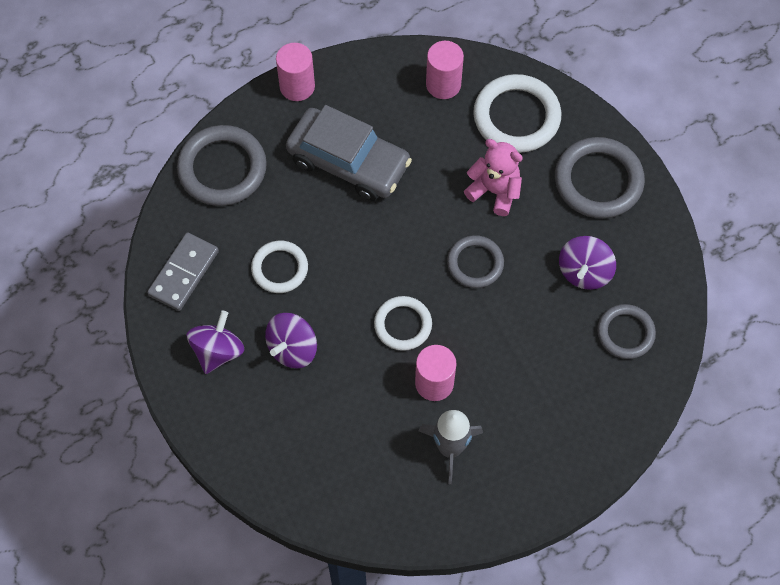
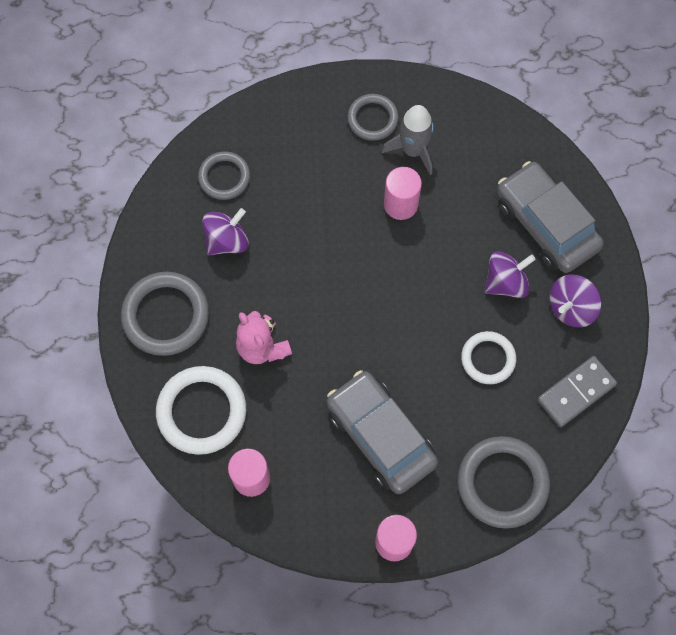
camera: 155 degrees left, 5 degrees up
(276, 427) = (545, 224): none -> grey car
(403, 325) = (403, 262): white ring -> none
(475, 263) = (315, 288): grey ring -> grey ring (372, 119)

